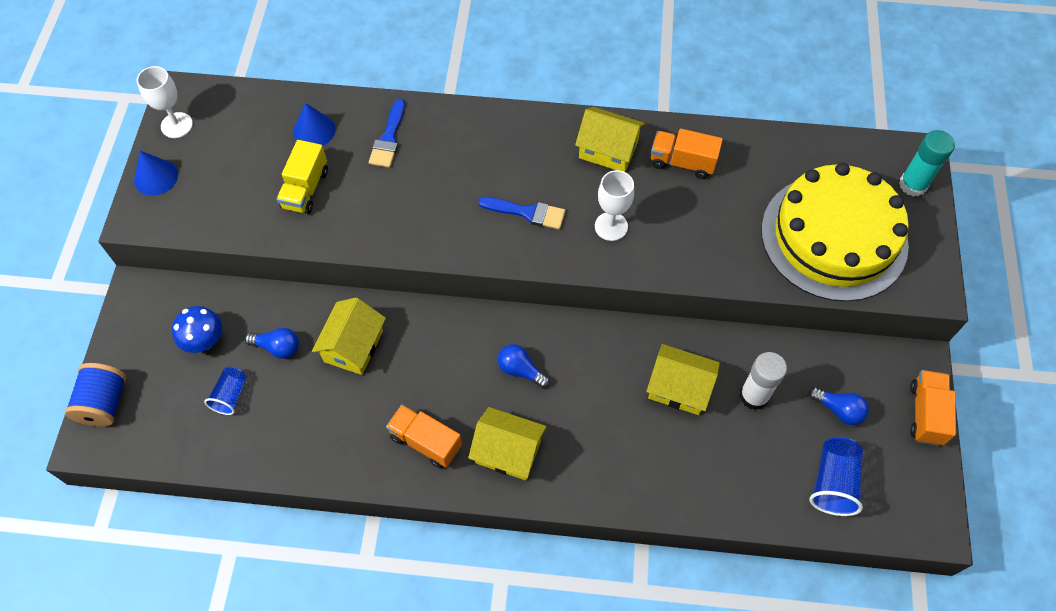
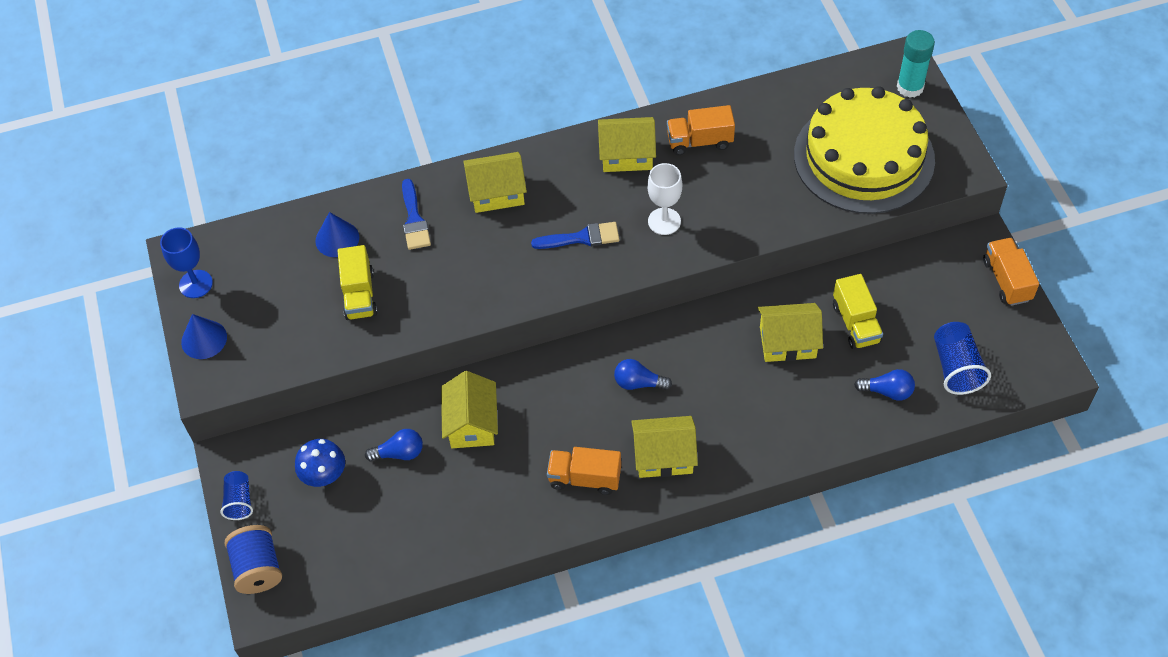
camera: 20 degrees left, 5 degrees down
(176, 125) = (196, 284): white goblet -> blue goblet
(230, 395) = (378, 512): blue cup -> blue cup (239, 501)
(473, 141) = (497, 193): none -> yellow house
(754, 396) = (855, 323): white glue stick -> yellow truck
(838, 410) = (932, 306): blue light bulb -> blue light bulb (887, 391)

